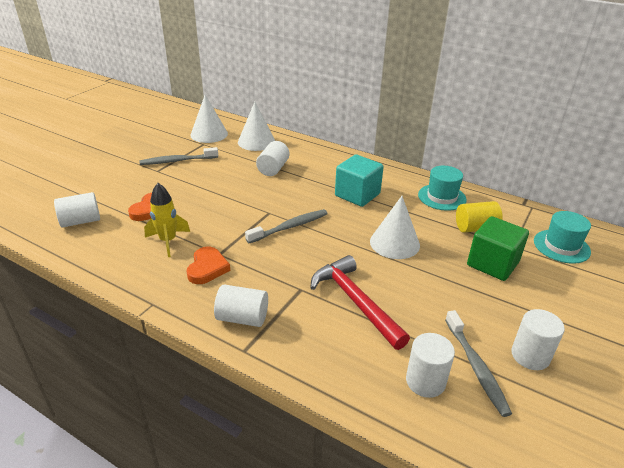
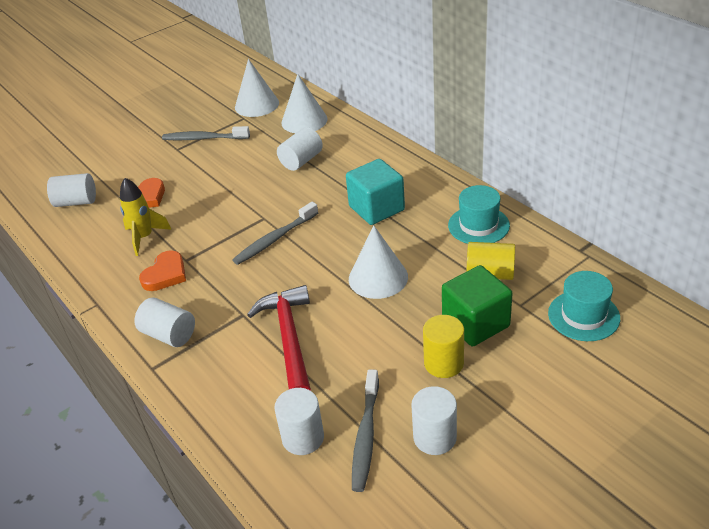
camera: 25 degrees right, 5 degrees up
(289, 227) = (275, 239): grey toothbrush -> grey toothbrush turned 150 degrees clockwise
(492, 297) = (443, 363): none -> yellow cylinder

